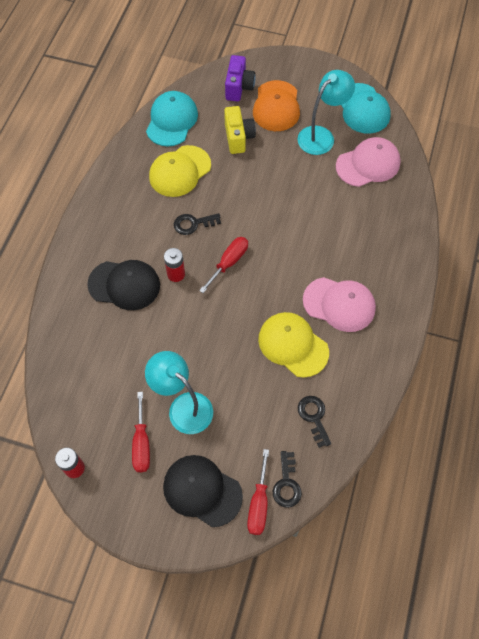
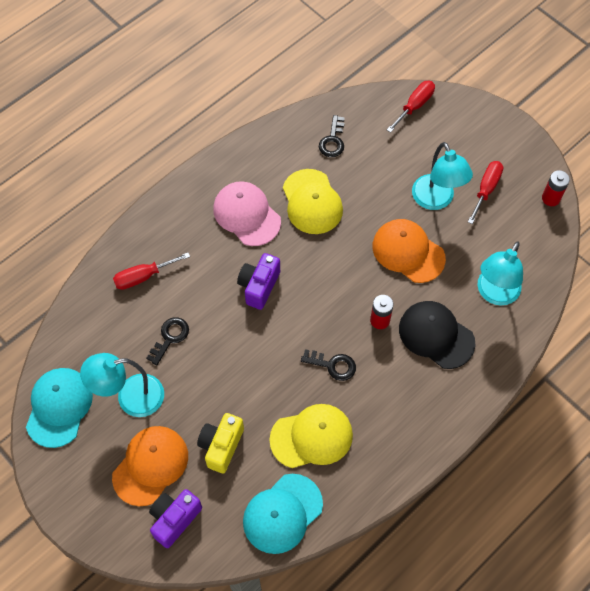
camera: 150 degrees left, 0 degrees up
(90, 344) = (494, 294): none -> turquoise lamp
(183, 343) = (408, 252): none -> orange cap
(202, 491) = (454, 134): black cap -> none
(229, 262) = (321, 305): red screwdriver -> red screwdriver (143, 276)
(287, 252) = (259, 286): none -> purple camera
(287, 484) = (385, 108): black key -> black key (170, 337)
(368, 164) = (110, 336): pink cap -> none

